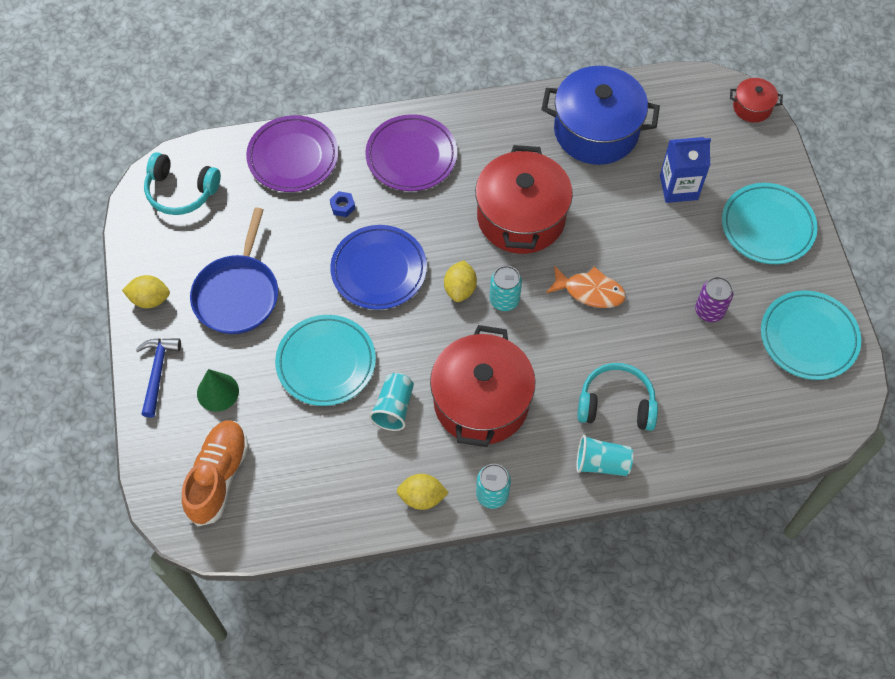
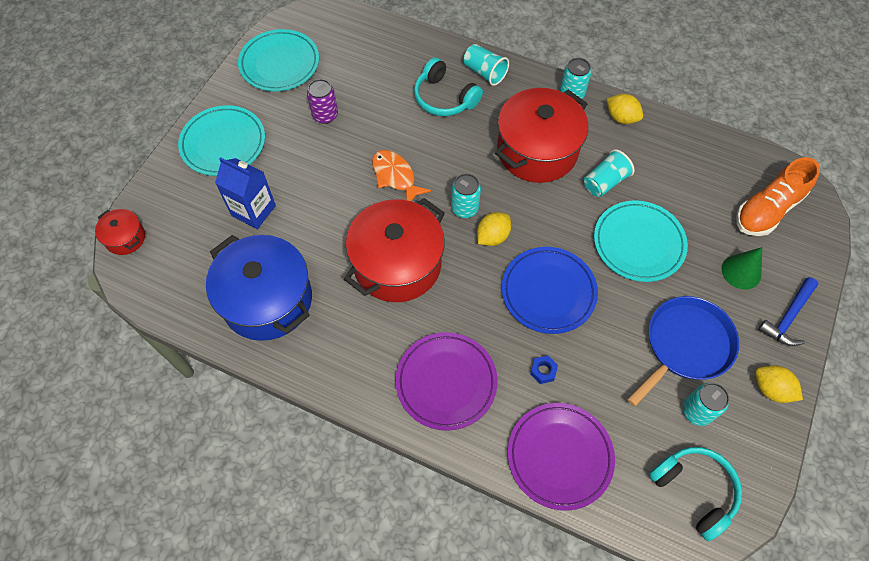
camera: 145 degrees left, 0 degrees up
(204, 247) = (697, 411): none -> turquoise can

